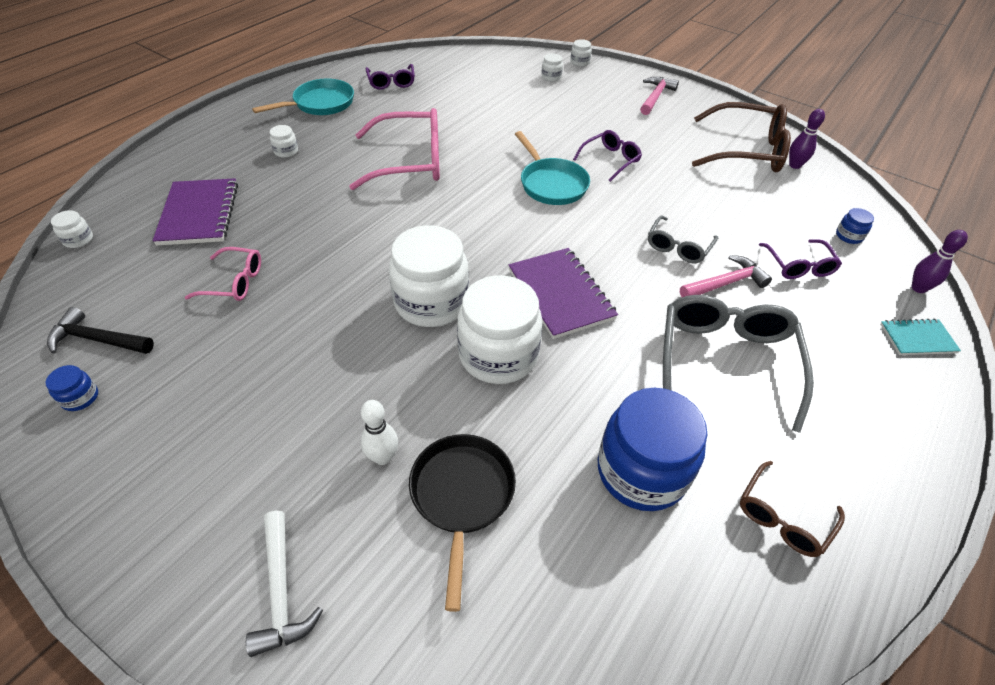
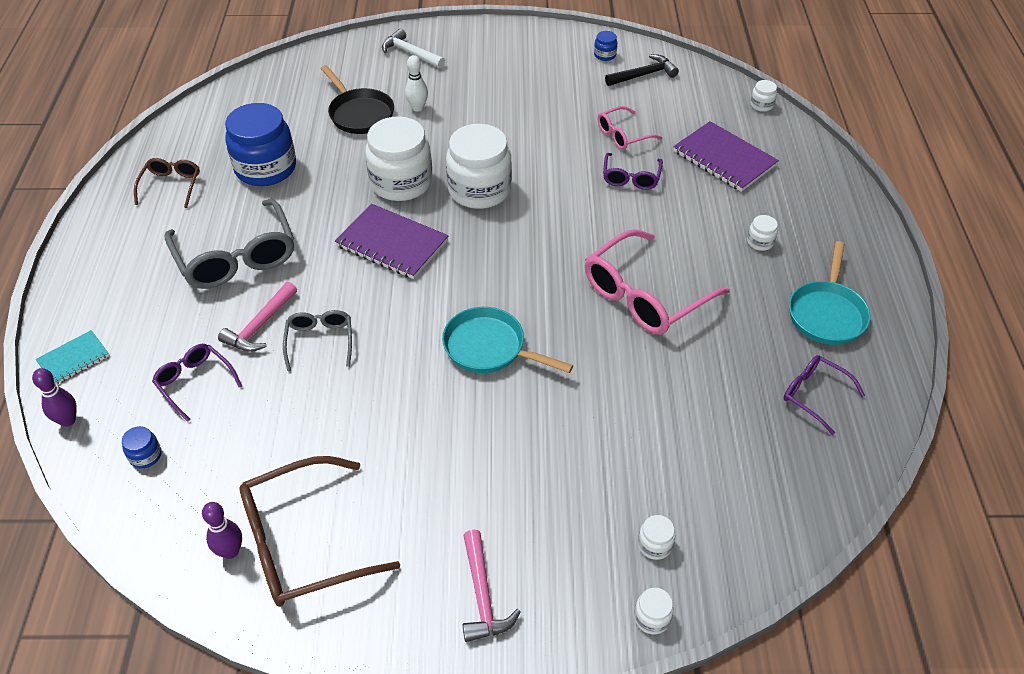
camera: 145 degrees right, 0 degrees up
(610, 160) = (456, 420): purple glasses -> purple glasses (631, 178)

